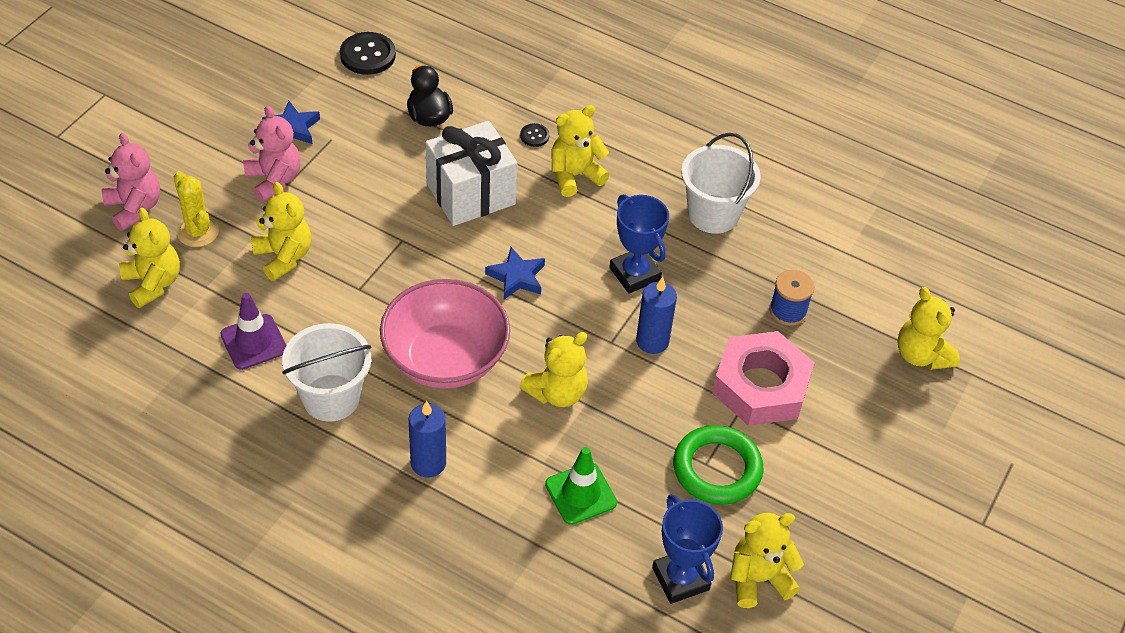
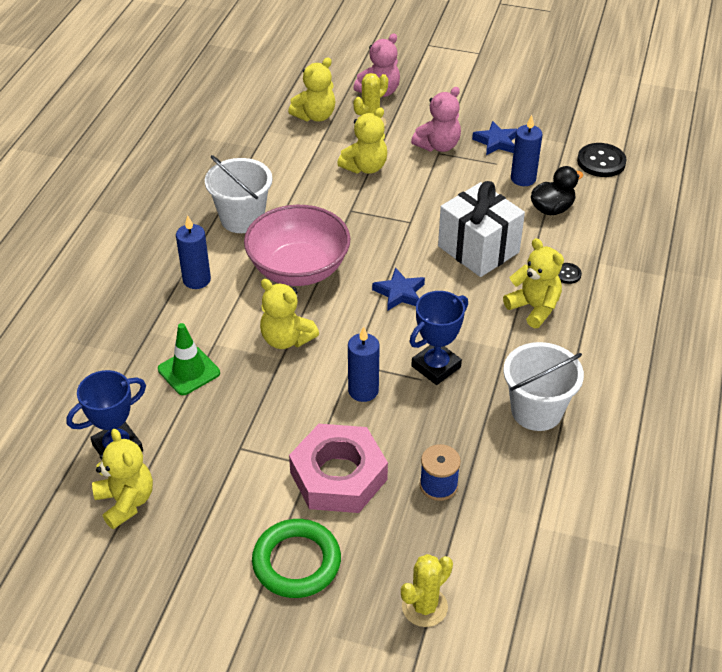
camera: 80 degrees right, 5 degrees down
(254, 342) = (280, 171): purple traffic cone -> none
(368, 125) = (523, 178): none -> blue candle
(717, 469) = (235, 456): green ring -> green ring (296, 562)
(921, 355) = (424, 607): yellow teddy bear -> yellow cactus

